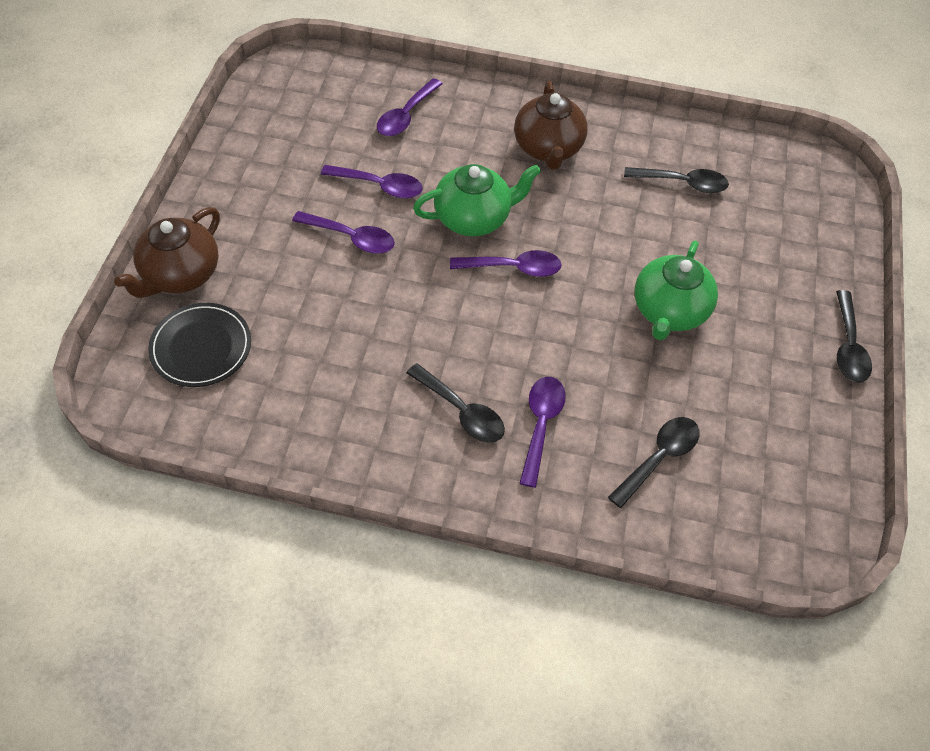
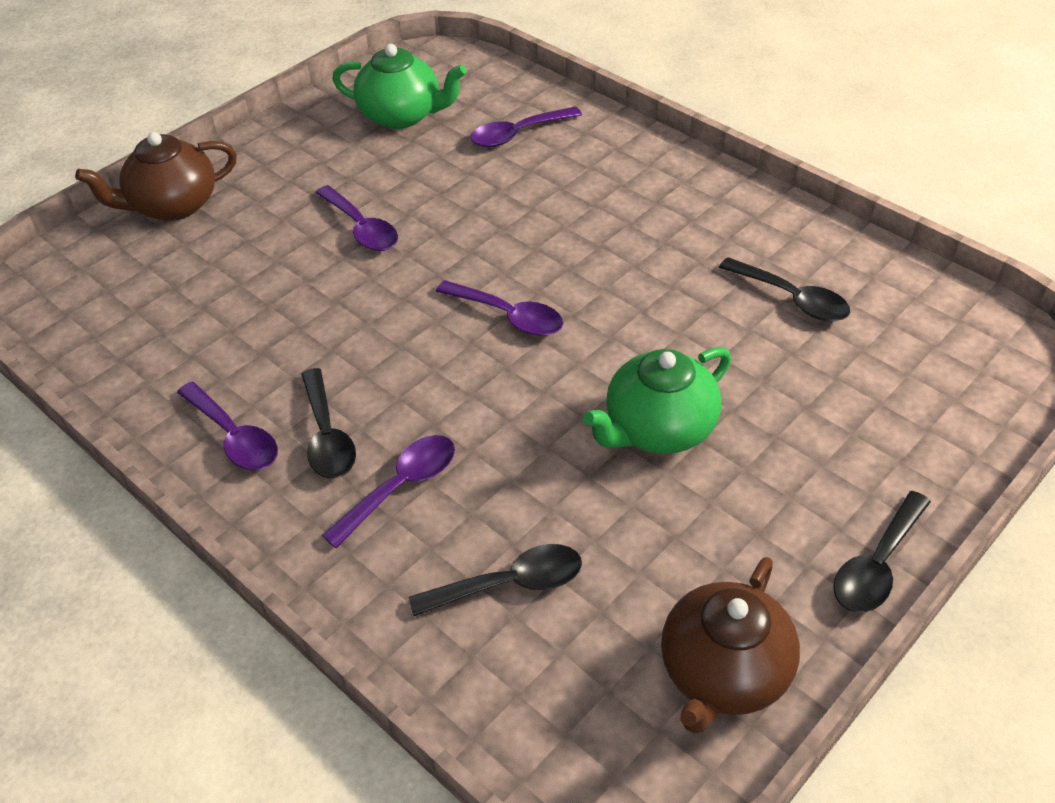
camera: 35 degrees right, 10 degrees down
(201, 347) = (133, 275): black plate -> none
(379, 186) = (432, 190): purple spoon -> purple spoon (234, 437)
(474, 218) = (507, 252): green teapot -> green teapot (402, 116)
(548, 148) = (651, 212): brown teapot -> brown teapot (723, 673)

